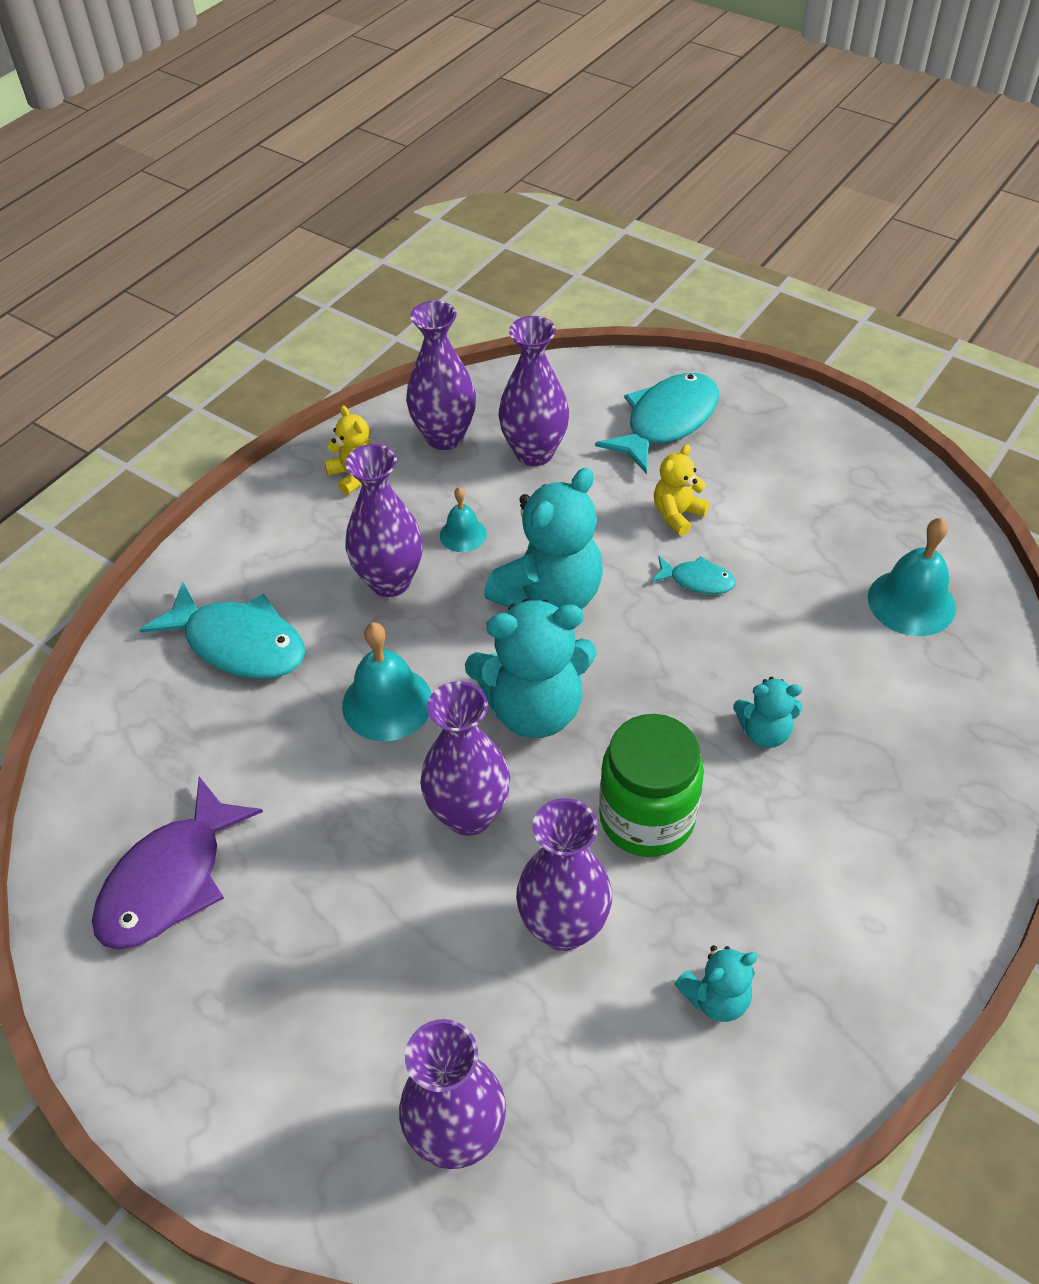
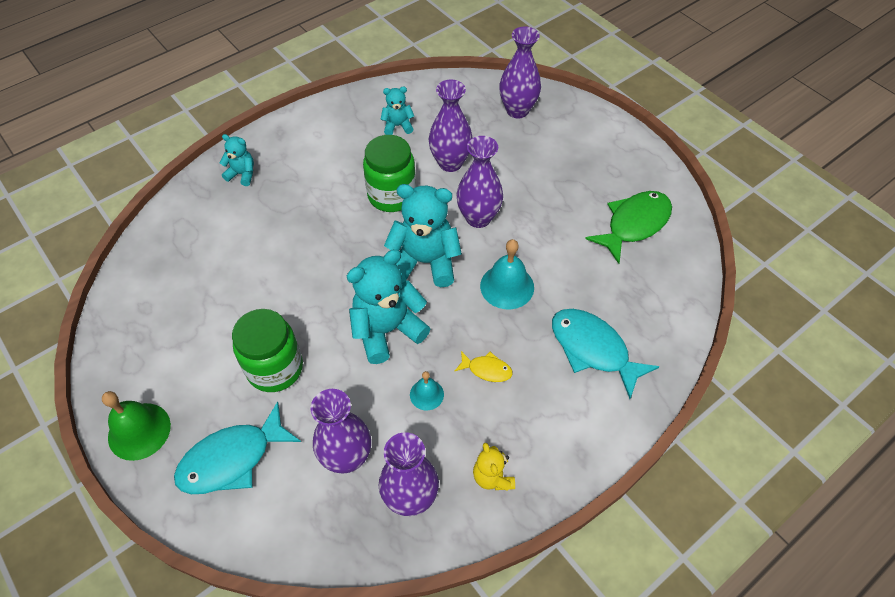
camera: 165 degrees left, 5 degrees up
(170, 880) = (634, 224): purple fish -> green fish
(390, 581) = (486, 369): purple vase -> yellow fish
(677, 515) = (275, 368): yellow teddy bear -> green jar
(697, 580) = (292, 315): turquoise fish -> none
(764, 732) = (311, 219): turquoise teddy bear -> turquoise teddy bear (242, 174)
(793, 420) = (139, 431): none -> green bell
(911, 602) = (180, 267): turquoise bell -> none

